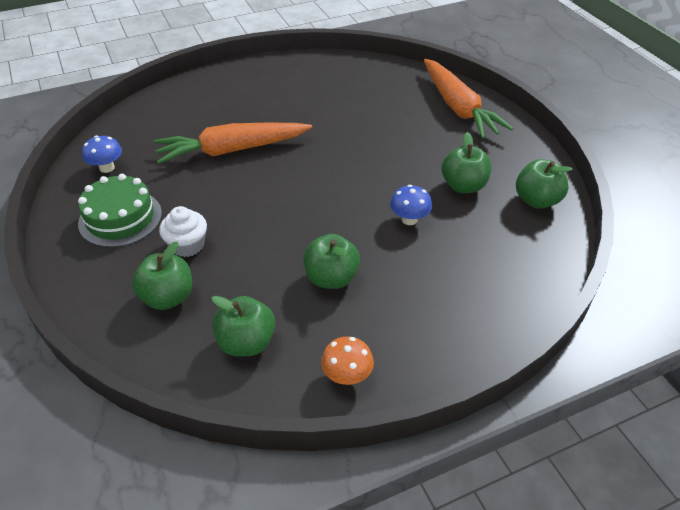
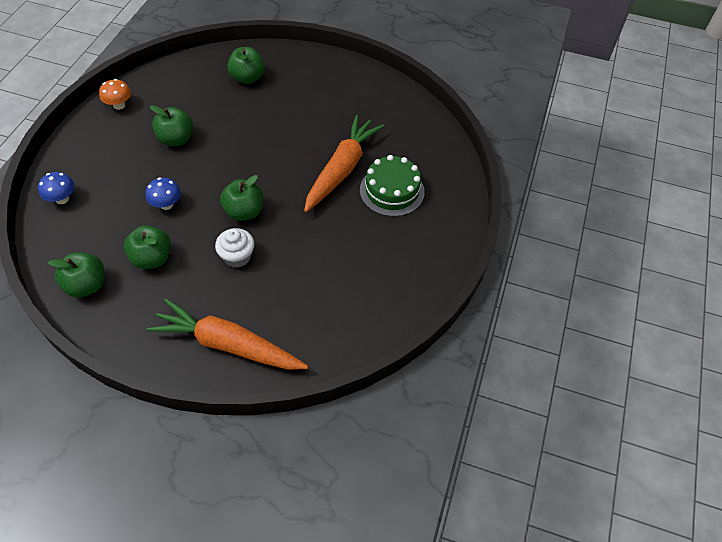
camera: 130 degrees right, 10 degrees up
(107, 168) = (391, 106): blue mushroom -> blue mushroom (62, 199)
(120, 218) = (333, 90): green cake -> green cake (392, 191)
(187, 245) = (276, 102): white cupcake -> white cupcake (237, 256)
(246, 342) = (183, 87): green apple -> green apple (244, 212)

